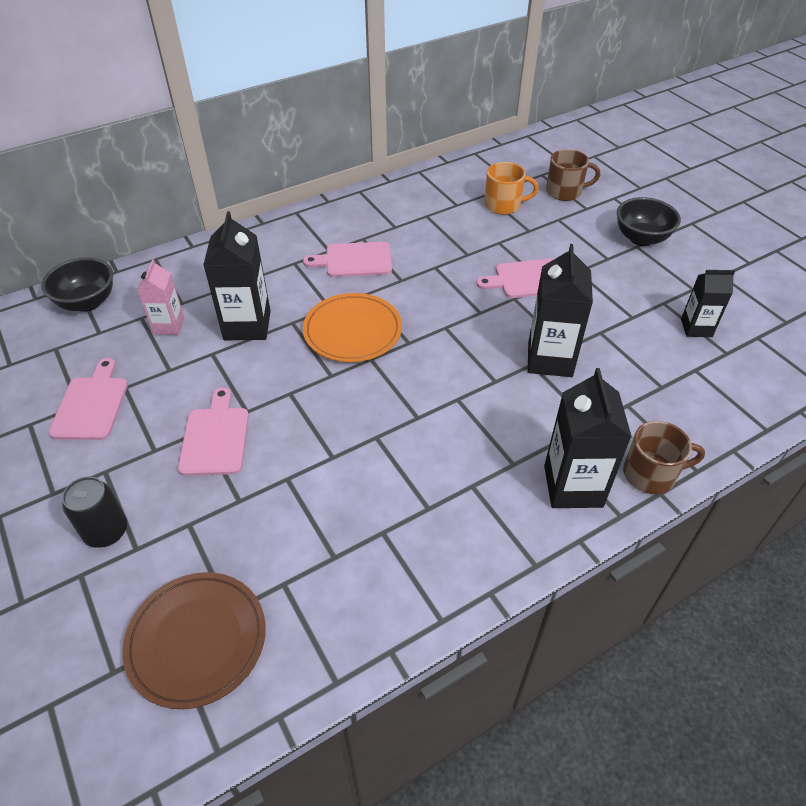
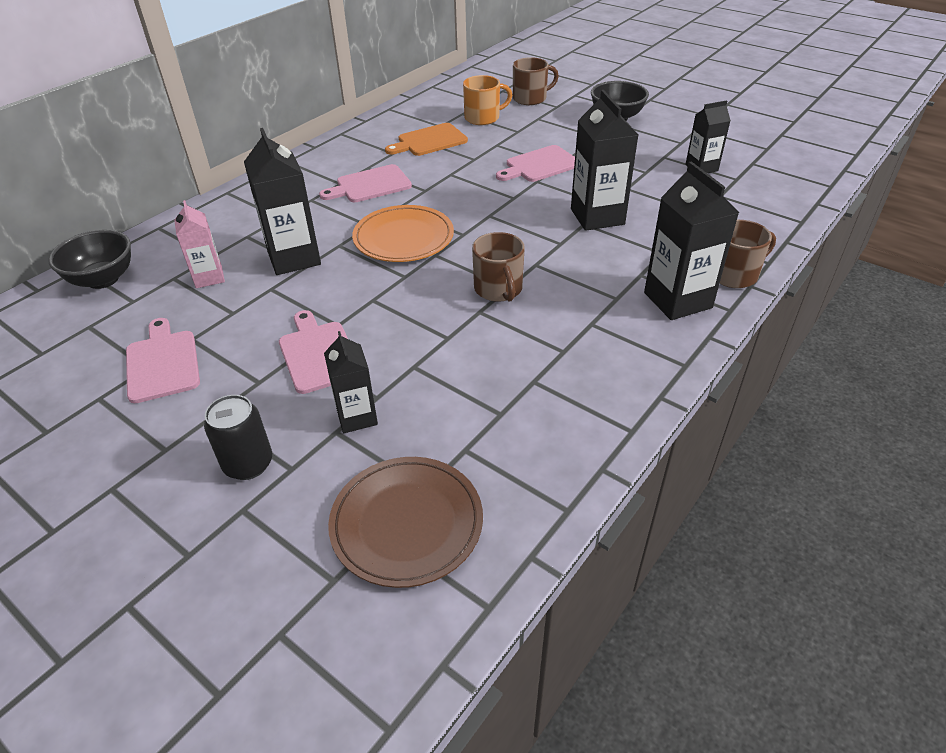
camera: 20 degrees left, 5 degrees down
(213, 515) = (357, 417): none -> black carton
(407, 417) = (498, 289): none -> brown mug
(436, 221) = (429, 141): none -> orange cutting board

